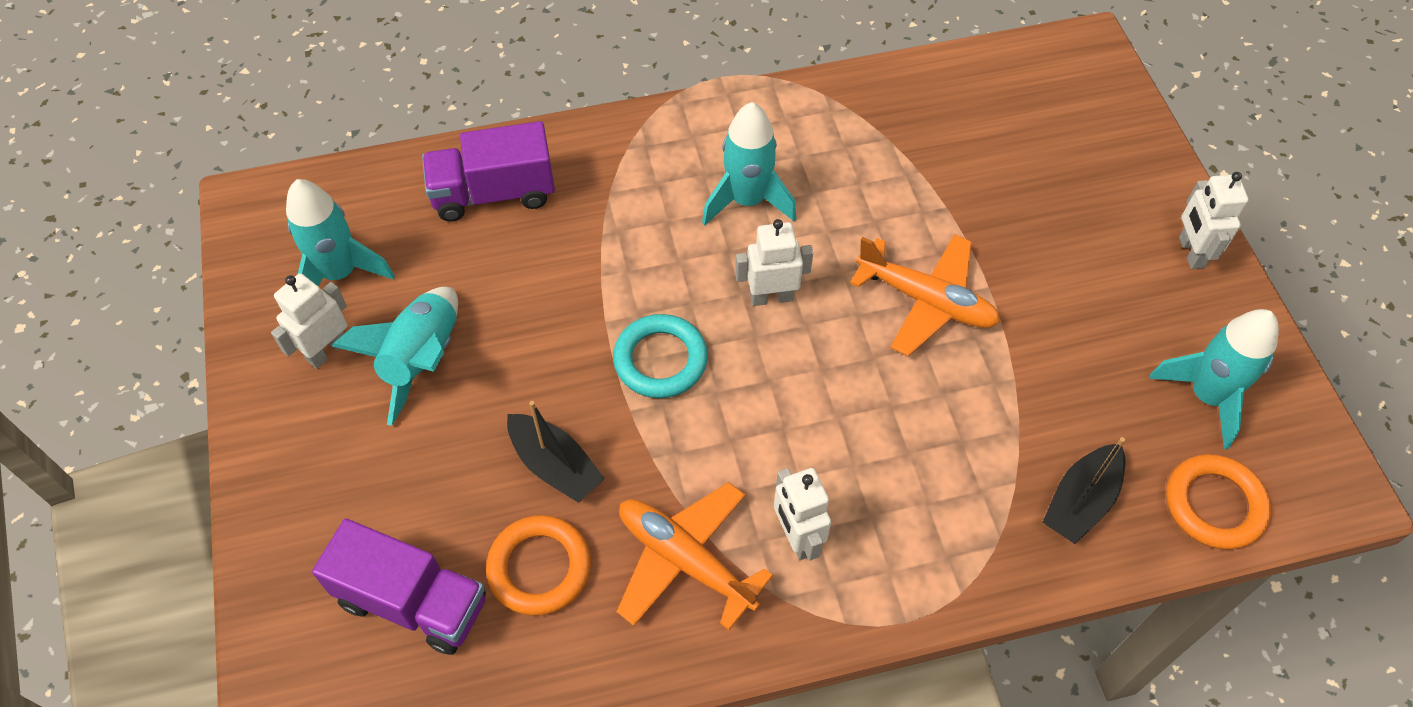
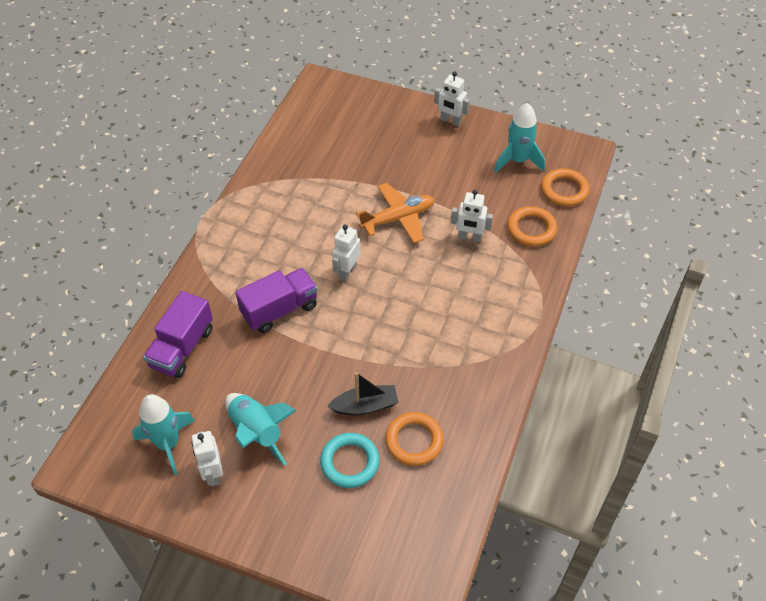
camera: 55 degrees left, 5 degrees down
(413, 602) = (391, 504): purple truck -> purple truck (280, 310)
(660, 360) = (343, 332): turquoise ring -> turquoise ring (350, 462)
(686, 560) = (454, 381): orange plane -> none
(747, 201) = (286, 249): turquoise rocket -> none
(797, 537) = (474, 333): white robot -> white robot (469, 237)
(1080, 501) = (531, 229): black boat -> orange ring

